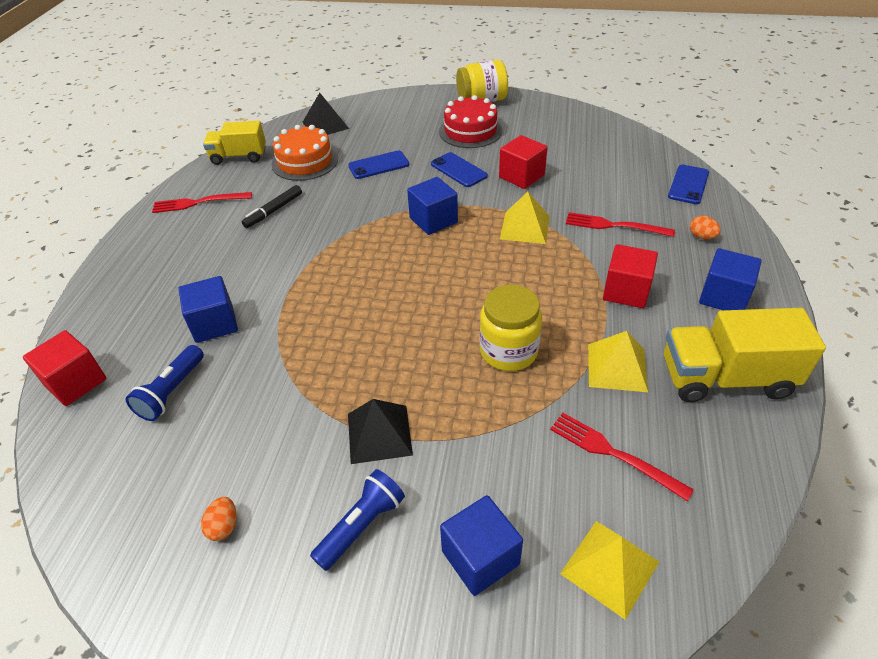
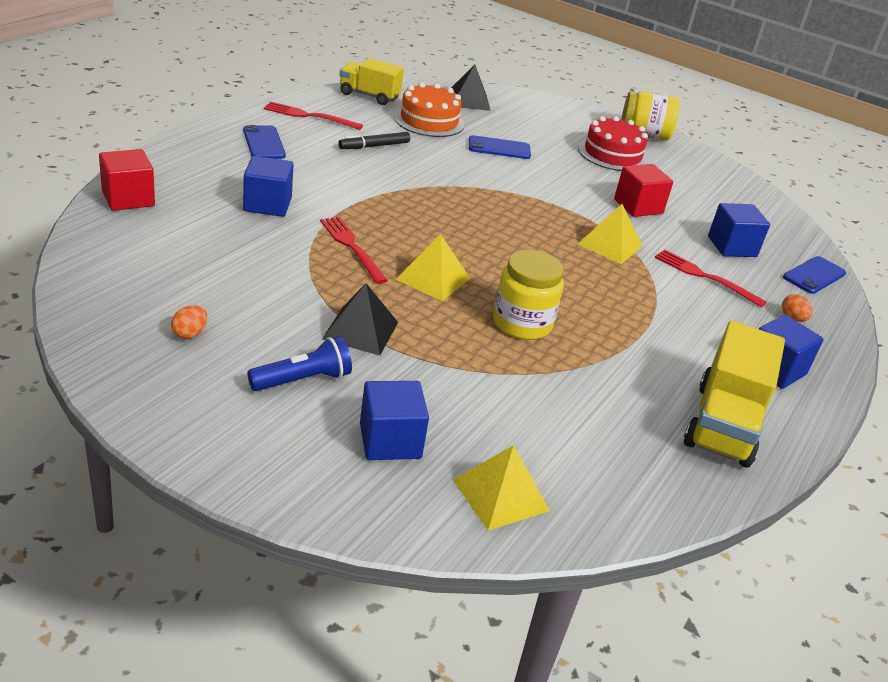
camera: 15 degrees right, 10 degrees down
(171, 392) = (202, 235): blue flashlight -> none
(433, 220) = (522, 207): blue cube -> blue cube (732, 247)
(458, 170) = (577, 179): blue phone -> blue phone (264, 143)
(612, 453) = (565, 427): red fork -> red fork (351, 246)
(617, 367) = (619, 375): yellow pyramid -> yellow pyramid (433, 278)
(626, 291) = (675, 327): red cube -> none
(725, 378) = (723, 425): yellow truck -> yellow truck turned 90 degrees counterclockwise

